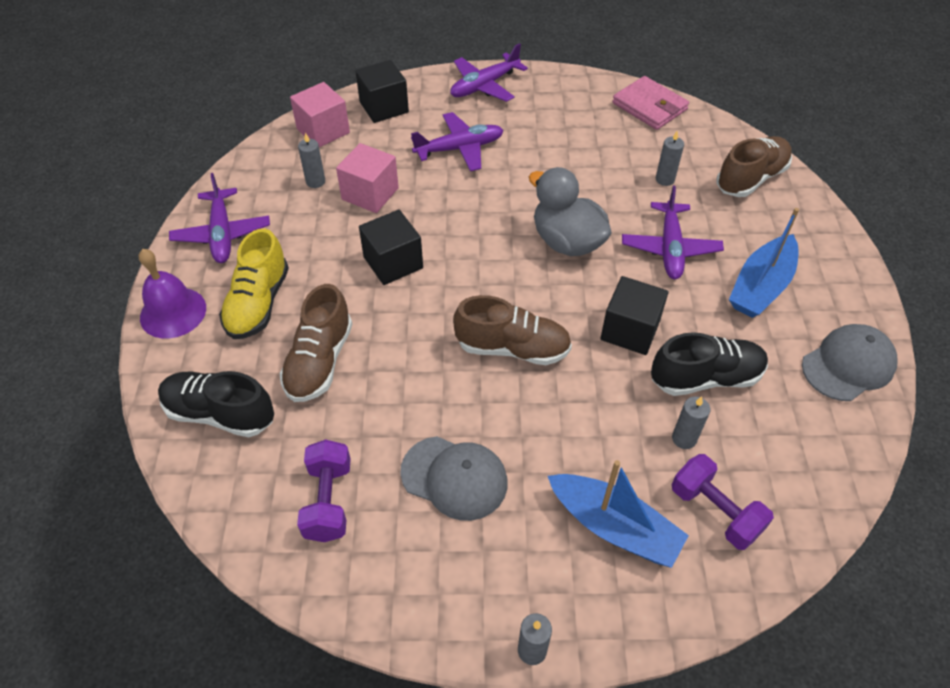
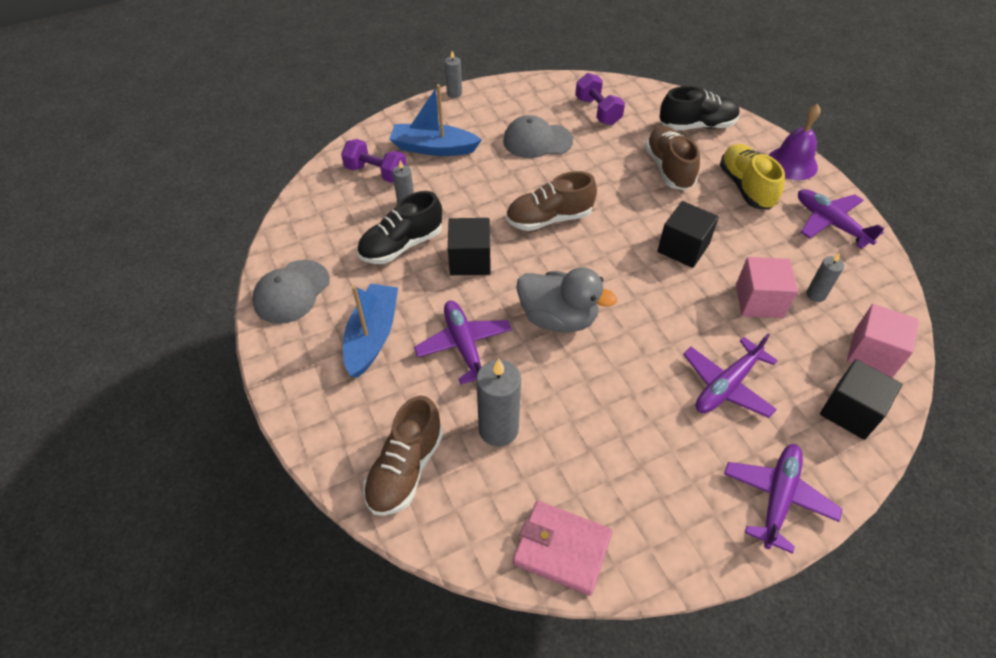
camera: 155 degrees right, 0 degrees up
(665, 179) = (498, 429): grey candle -> grey candle, size x1.79

